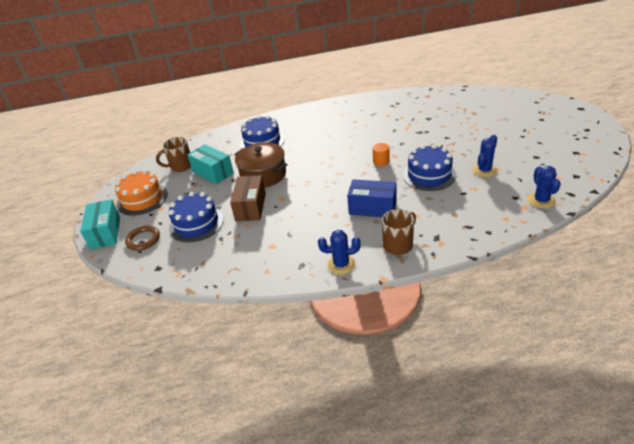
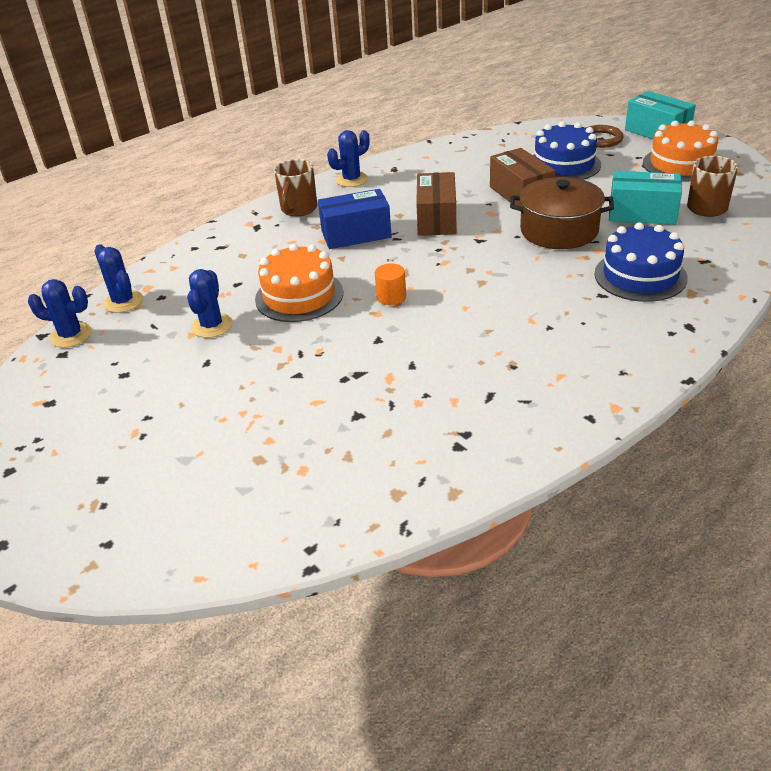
camera: 150 degrees right, 0 degrees up
(316, 204) = (437, 219): none -> brown box
(429, 175) = (299, 296): blue cake -> orange cake
(573, 186) = (71, 335): none -> blue cactus

